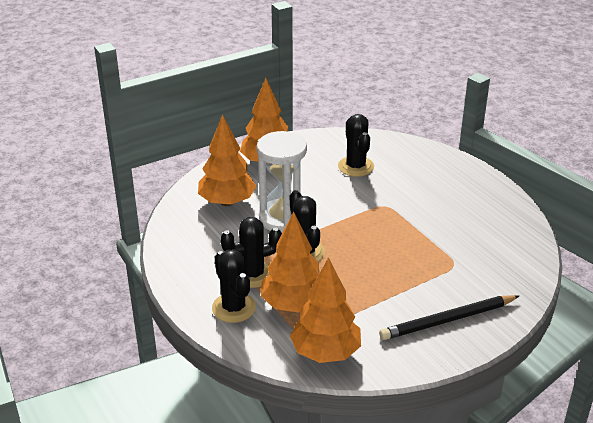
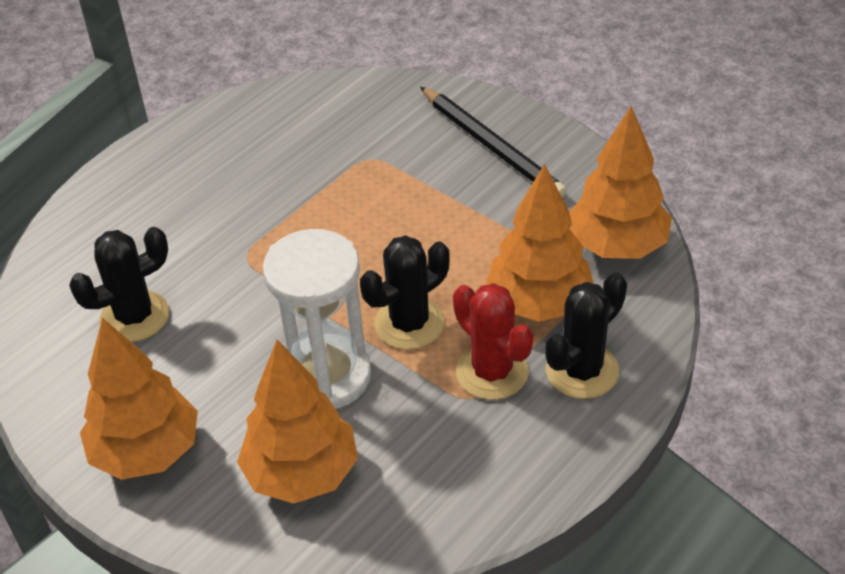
camera: 105 degrees left, 10 degrees up
(253, 274) = (492, 372): black cactus -> red cactus

